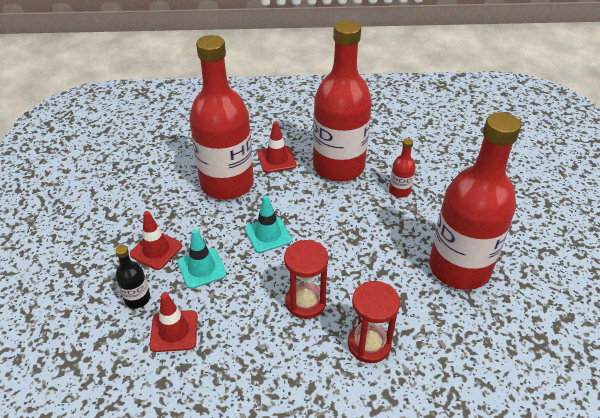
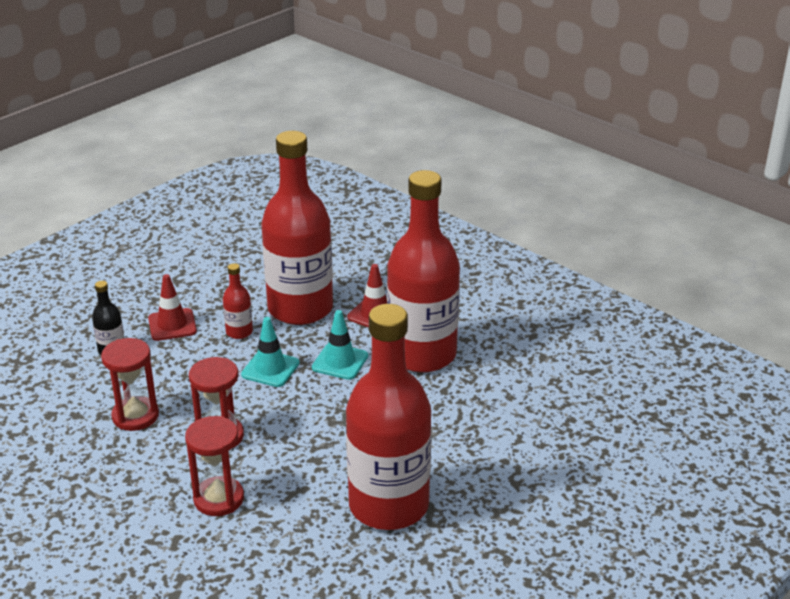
camera: 45 degrees right, 10 degrees down
(174, 331) = (103, 388): red traffic cone -> none
(202, 268) = (184, 359): turquoise traffic cone -> turquoise traffic cone (340, 362)
(228, 333) = (135, 416): none -> red hourglass
(399, 191) = (445, 410): red bottle -> red bottle (239, 332)

